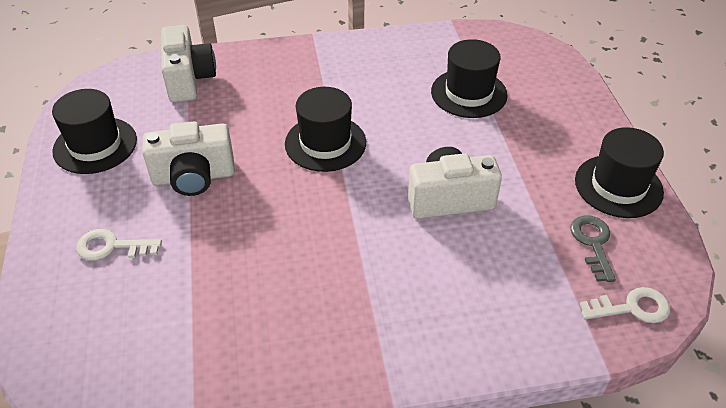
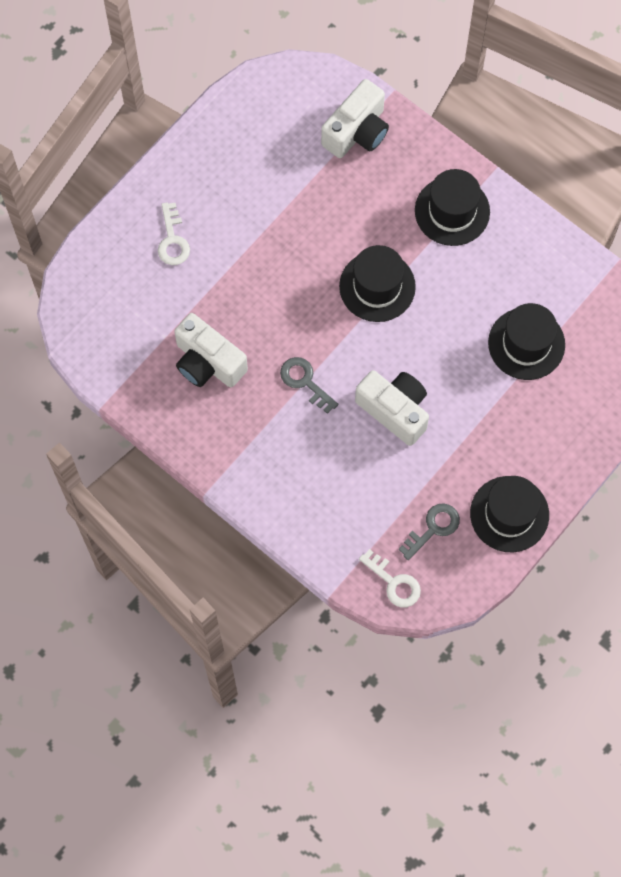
camera: 50 degrees right, 25 degrees up
(95, 145) = (238, 139): black hat -> black hat (452, 211)
(112, 247) = (172, 240): white key -> white key turned 150 degrees counterclockwise
(194, 177) = (268, 231): white camera -> white camera (208, 362)
(358, 242) = (305, 382): none -> grey key

